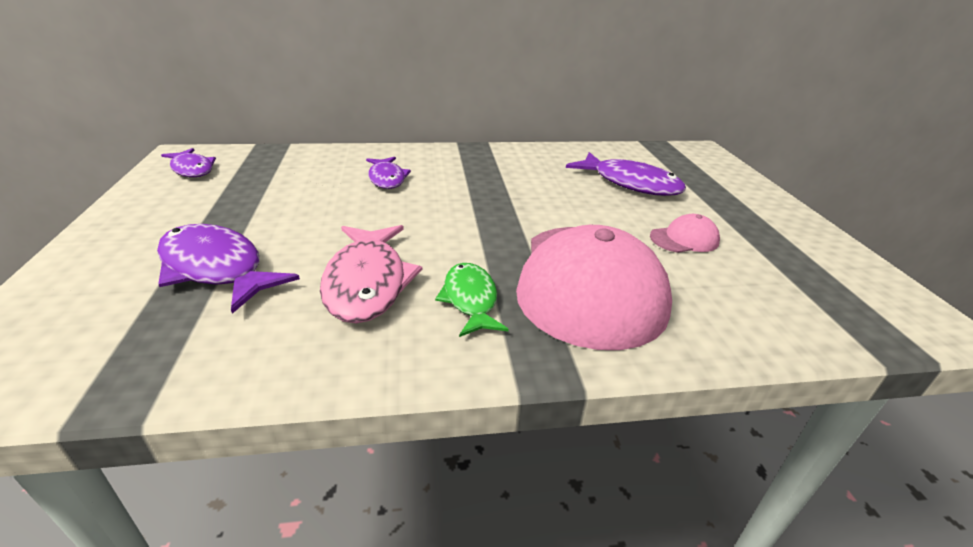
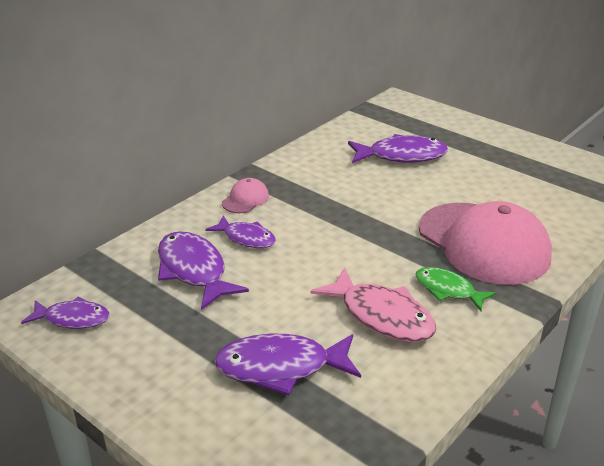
camera: 40 degrees left, 0 degrees up
(311, 179) = (194, 270): none -> purple fish
(684, 239) = (485, 186): pink cap -> pink cap (245, 199)

